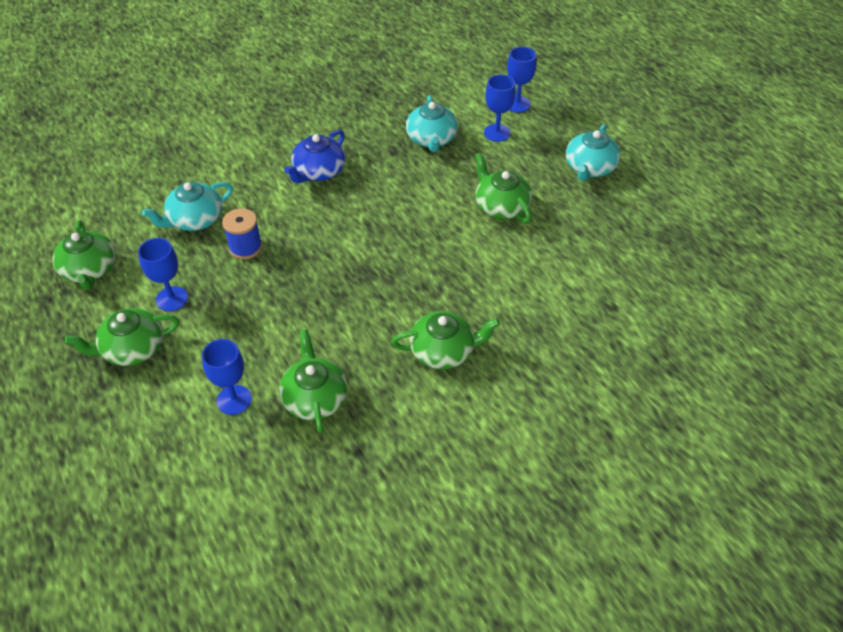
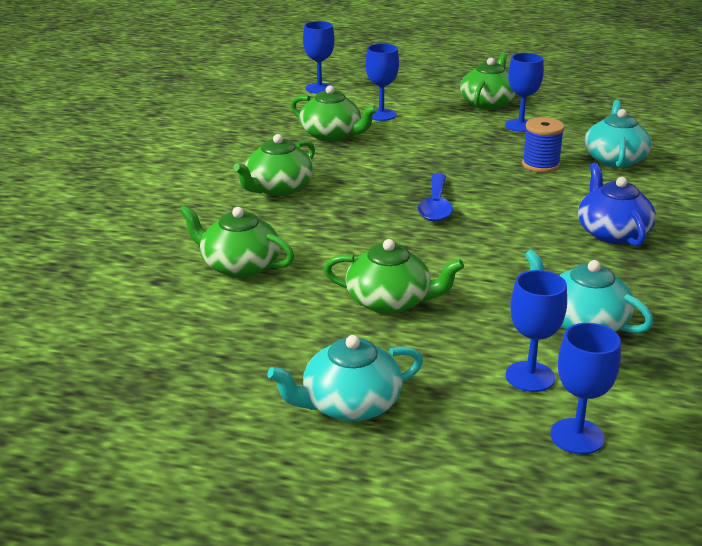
camera: 135 degrees right, 20 degrees down
(90, 270) = (603, 112): green teapot -> green teapot (239, 265)
(207, 503) = (319, 88): none -> blue goblet
(371, 257) = (435, 206): none -> blue spoon
(589, 168) = (349, 404): turquoise teapot -> turquoise teapot turned 90 degrees counterclockwise

